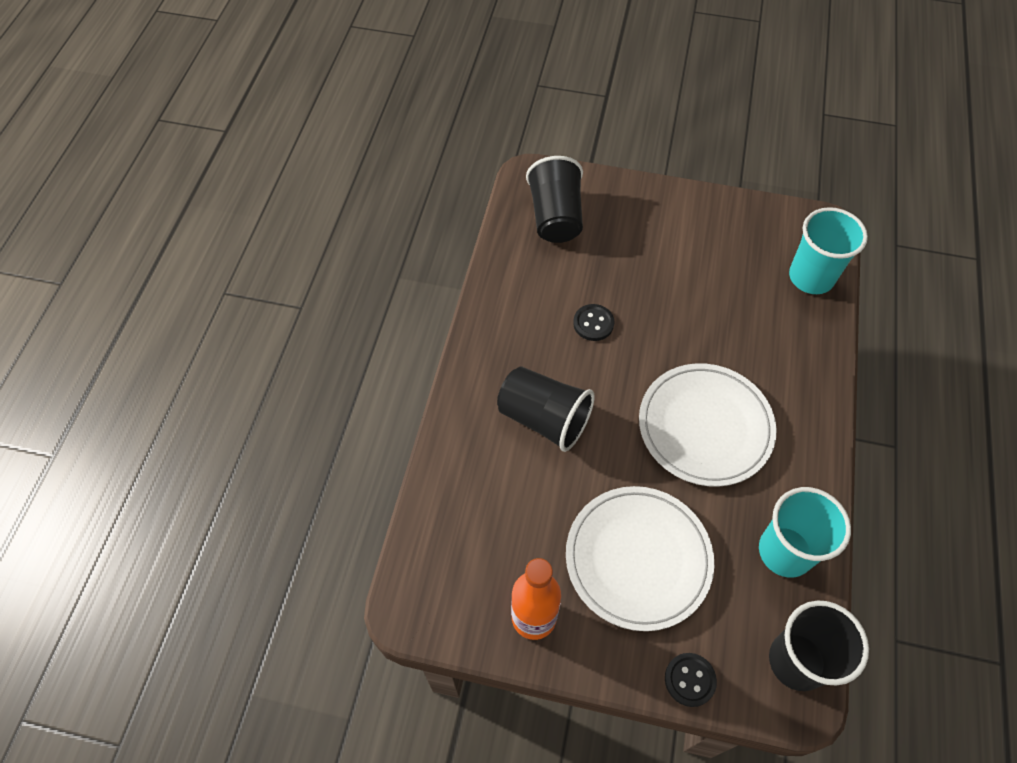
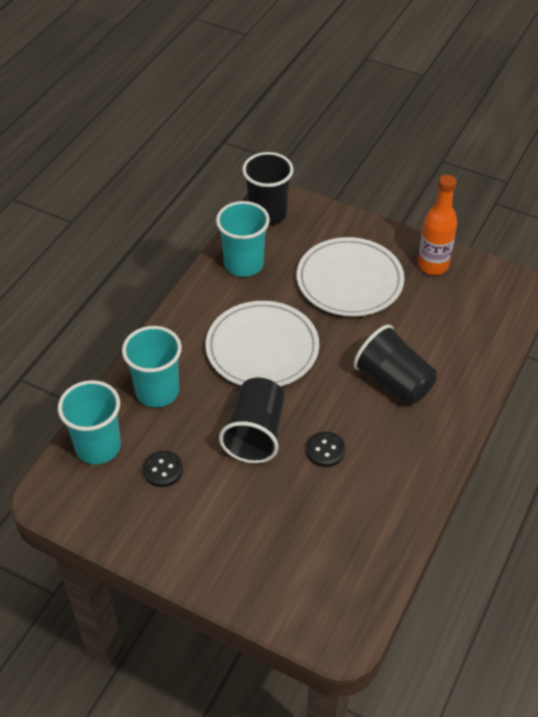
camera: 165 degrees left, 10 degrees down
(555, 217) = (328, 574): black cup -> black cup (255, 433)
(690, 680) = (339, 219): black button -> black button (163, 470)
(789, 347) = (157, 391): none -> turquoise cup

